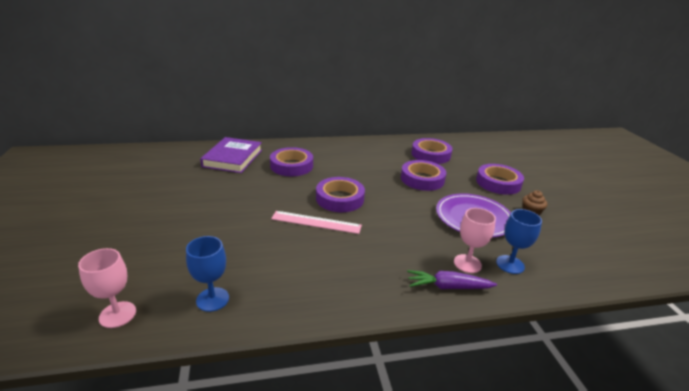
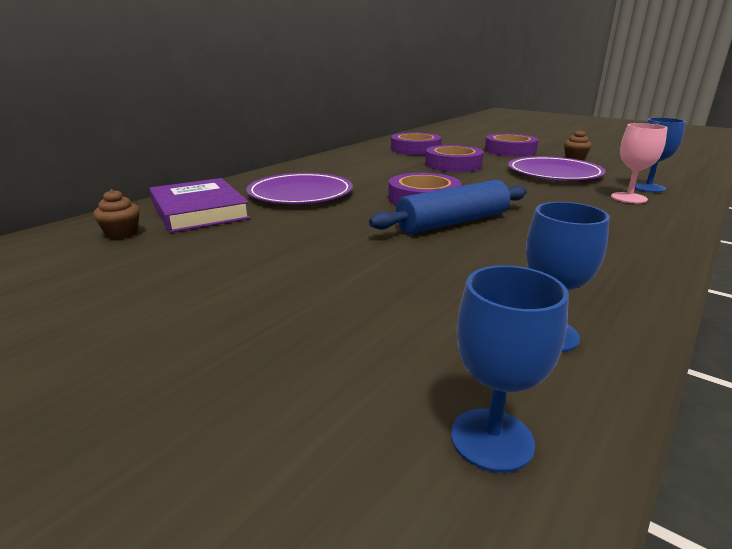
camera: 40 degrees left, 5 degrees down
(117, 314) = (492, 439): pink goblet -> blue goblet
(187, 159) = (122, 233): none -> brown cupcake
(291, 166) = (300, 193): purple tape -> purple plate
(316, 222) = (452, 222): pink ruler -> blue rolling pin
(448, 287) = (660, 215): purple carrot -> none

